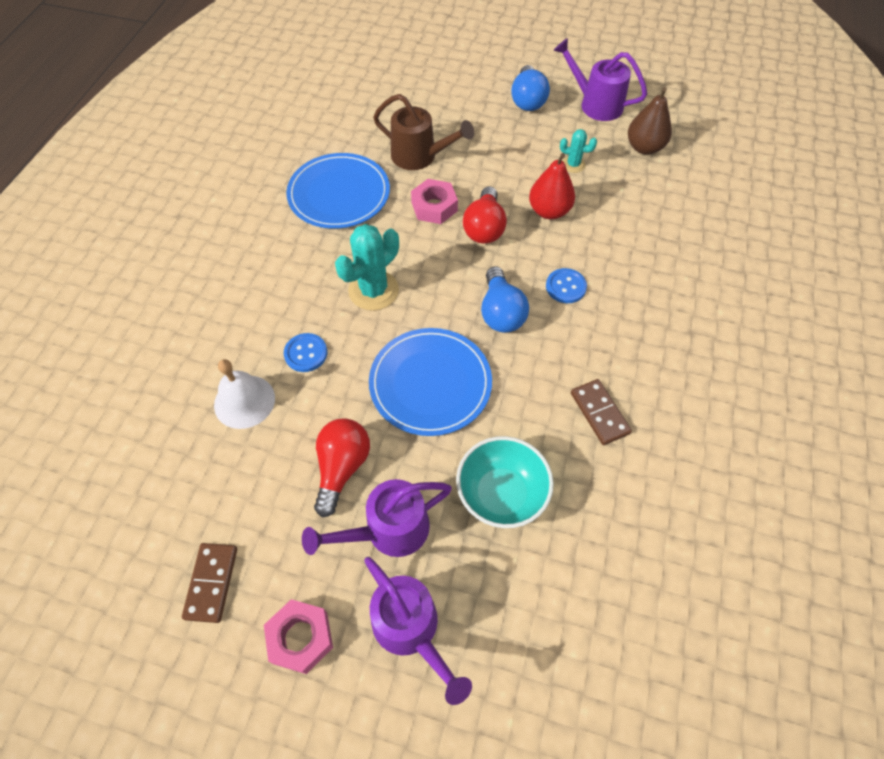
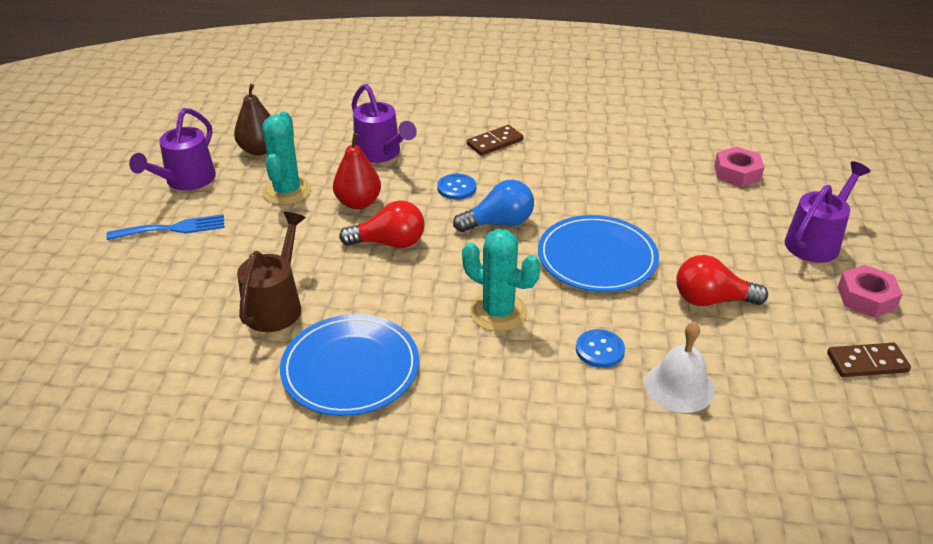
camera: 100 degrees left, 20 degrees down
(387, 531) = (750, 264): purple watering can -> purple watering can (381, 154)
(434, 207) = (362, 282): pink nut -> pink nut (737, 173)
(501, 494) = (682, 208): turquoise bowl -> none
(527, 100) = (173, 228): blue light bulb -> blue fork
(573, 165) = (287, 191): turquoise cactus -> turquoise cactus, size x1.88
(599, 413) = (584, 166): brown domino -> brown domino (494, 142)

